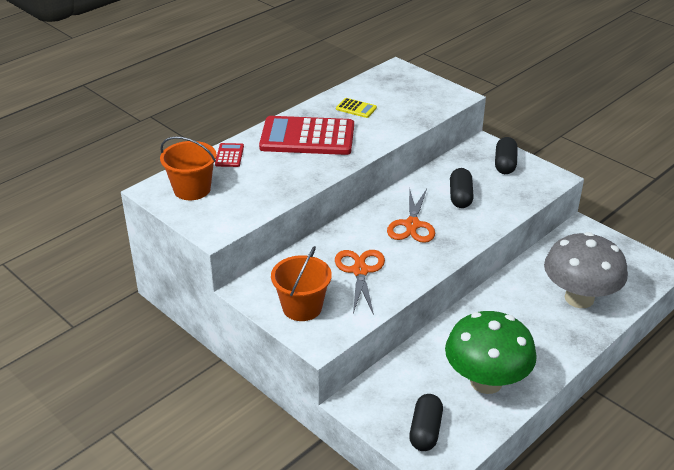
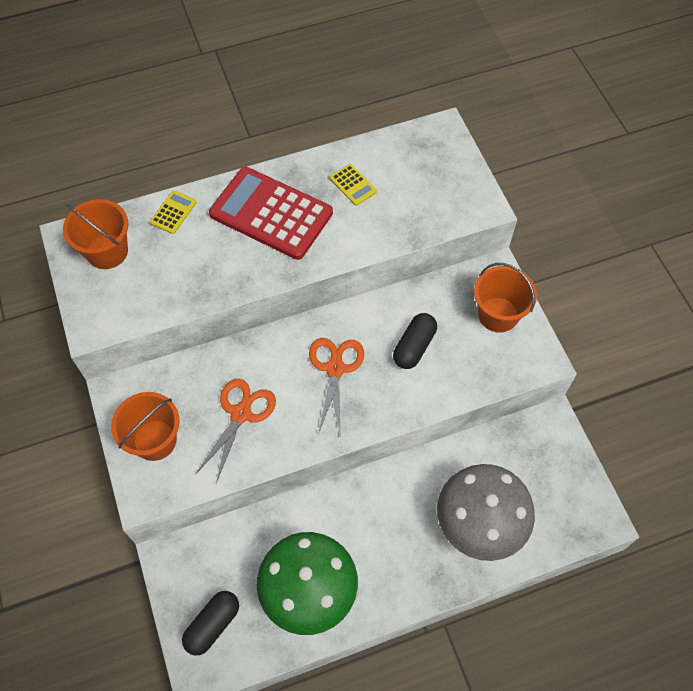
camera: 25 degrees right, 25 degrees up
(229, 155) = (173, 212): red calculator -> yellow calculator
(412, 225) = (335, 369): orange scissors -> orange scissors turned 150 degrees clockwise
(505, 164) = (498, 314): black capsule -> orange bucket

